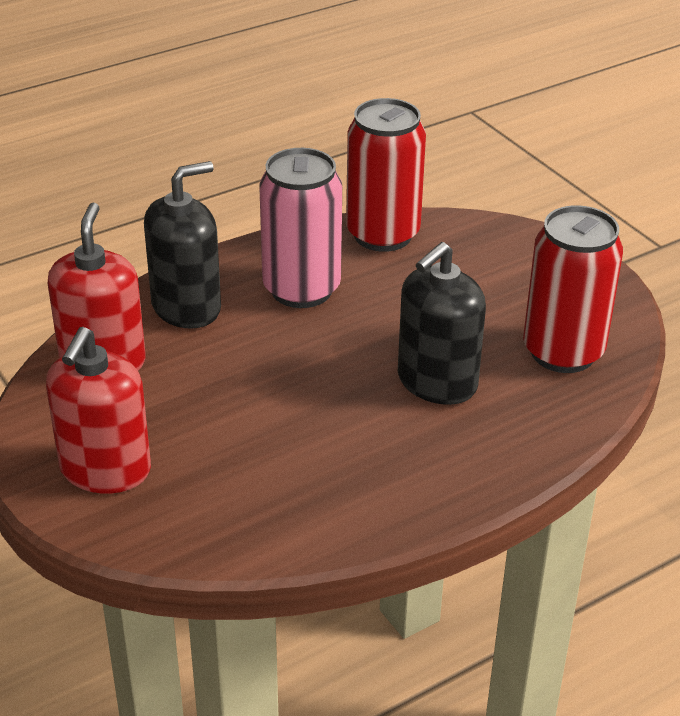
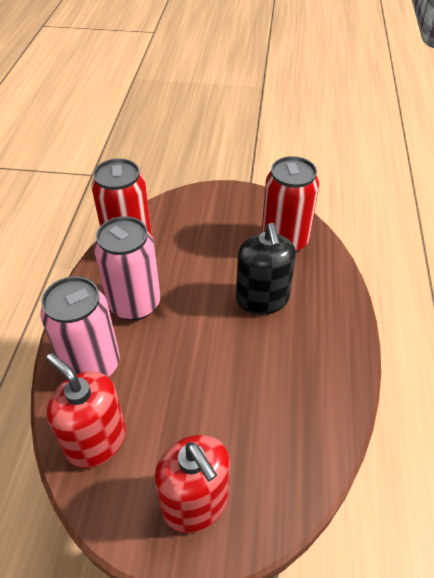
camera: 50 degrees left, 10 degrees up
(186, 307) = (92, 365): black soap dispenser -> pink can

